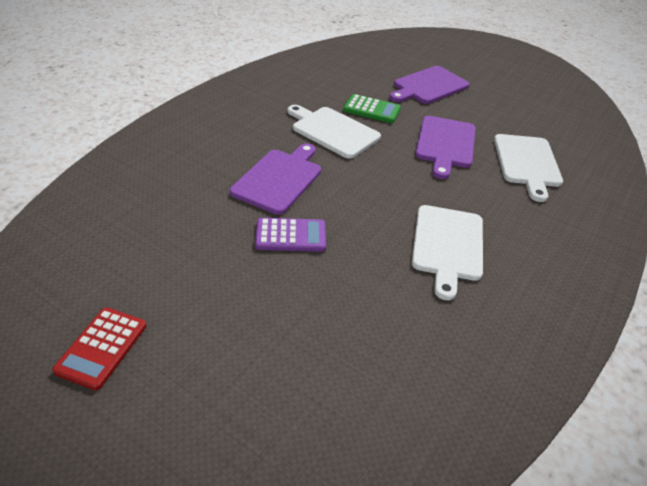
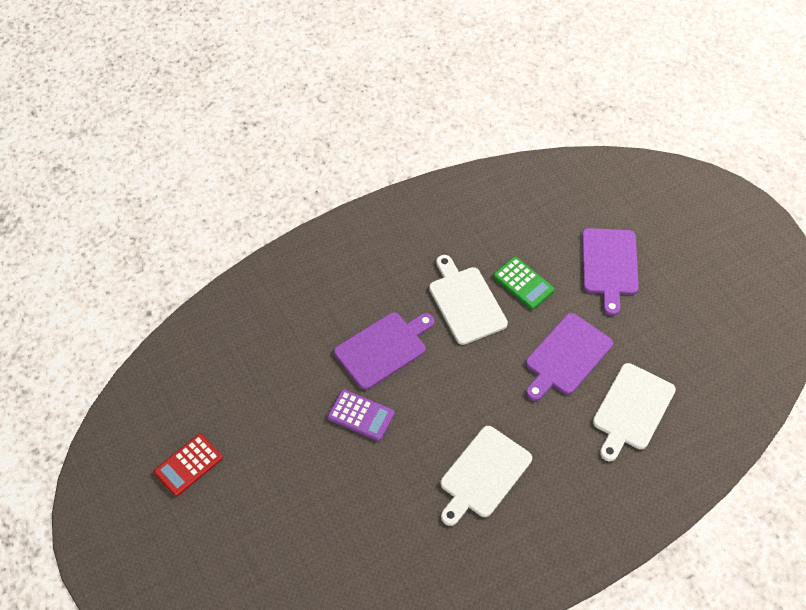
camera: 30 degrees right, 15 degrees up
(428, 86) = (609, 265): purple cutting board -> purple cutting board turned 75 degrees counterclockwise

